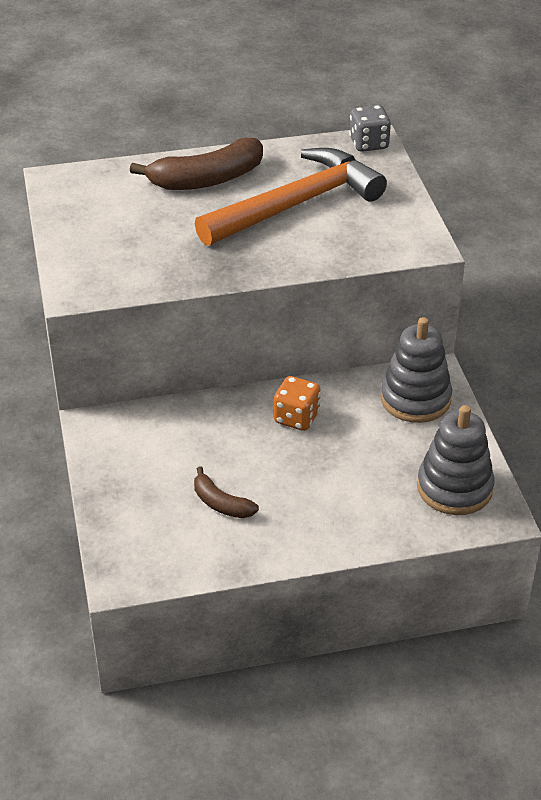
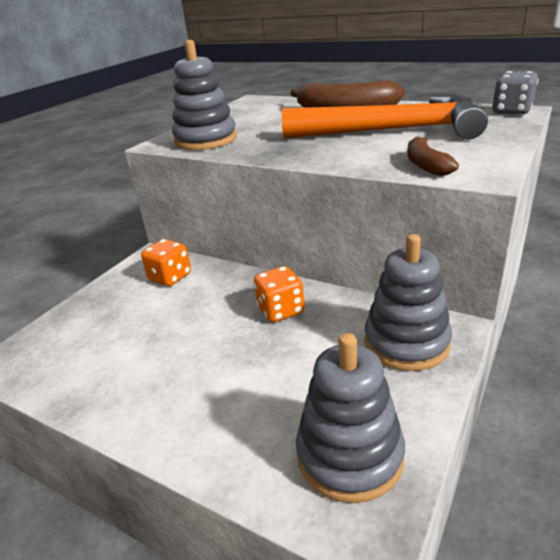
camera: 45 degrees right, 10 degrees down
(122, 273) = (206, 140): none -> grey stacking toy
(151, 435) = (170, 277): none -> orange dice
(221, 503) = (138, 346): brown banana -> brown banana (426, 165)

